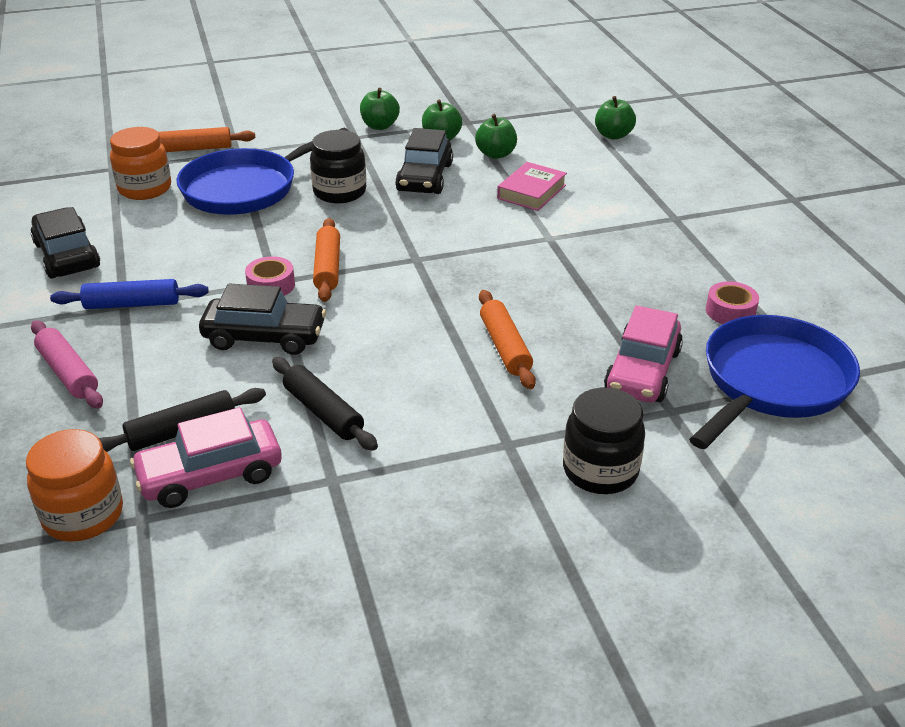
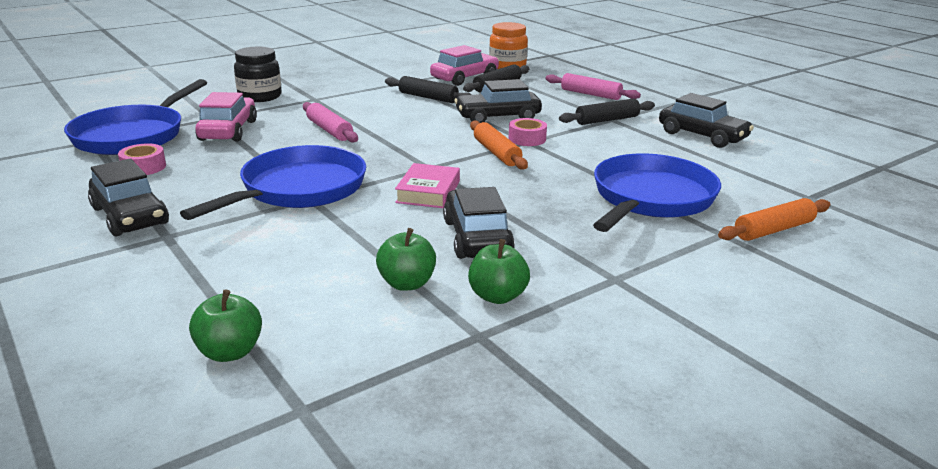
camera: 160 degrees right, 10 degrees down
(132, 304) = (607, 120): blue rolling pin -> black rolling pin
(145, 189) = (741, 184): orange jar -> none
(340, 192) = (553, 208): black jar -> none
(380, 126) = (602, 303): green apple -> none
(505, 347) = (329, 130): orange rolling pin -> pink rolling pin
(531, 192) = (341, 240): pink book -> pink book (428, 192)
(559, 250) = (298, 189): none -> blue pan
(715, 243) = (130, 216): none -> black car

